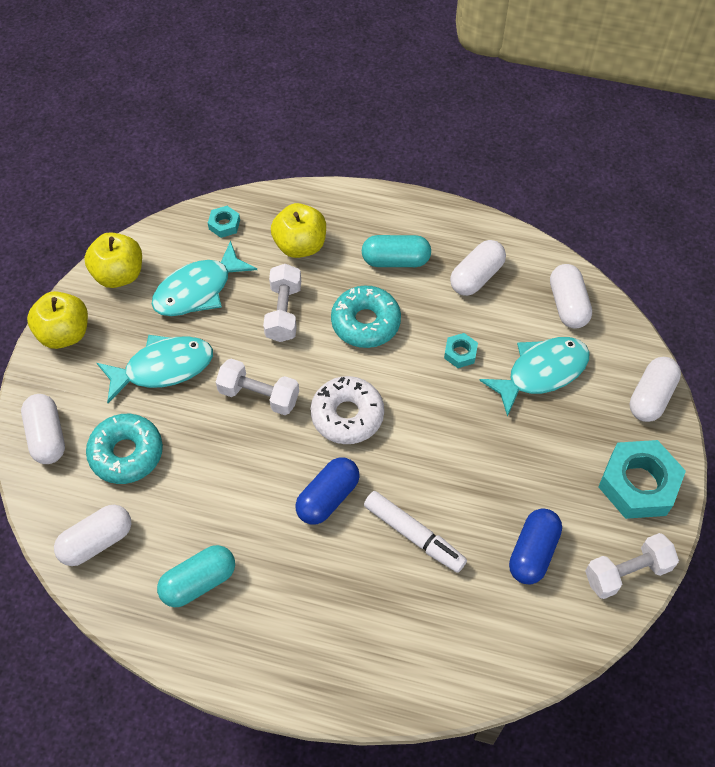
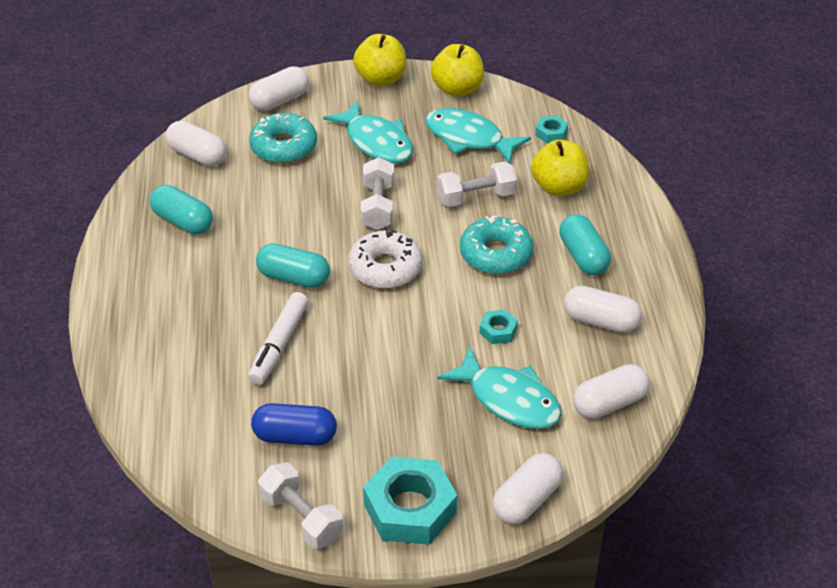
camera: 70 degrees right, 15 degrees down
(328, 497) = (294, 277): blue capsule -> turquoise capsule
(651, 397) = (527, 500): white capsule -> white capsule turned 60 degrees counterclockwise

